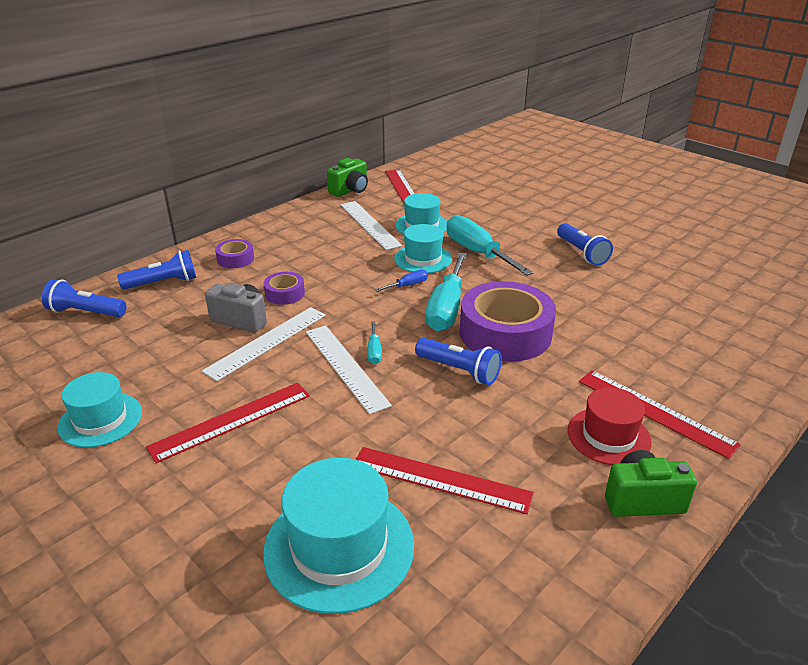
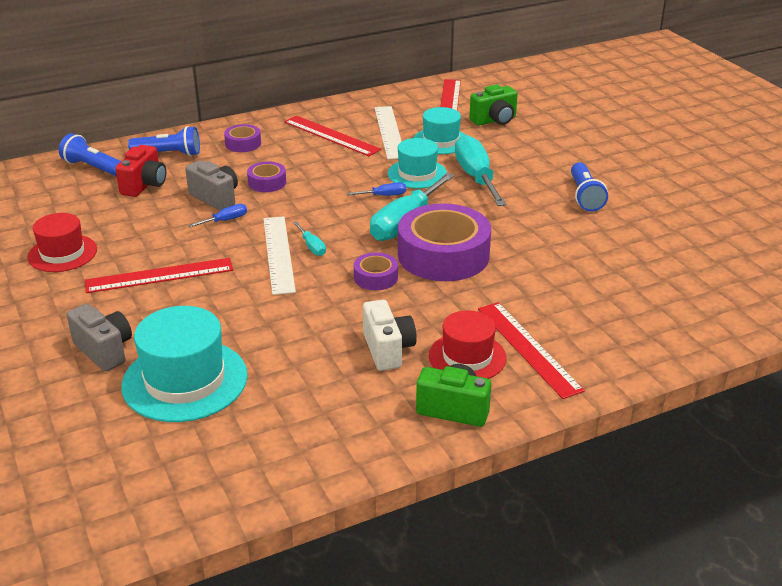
camera: 20 degrees right, 0 degrees up
(100, 419) = (62, 253): turquoise hat -> red hat
(155, 321) = (144, 185): none -> red camera
(219, 534) = (104, 350): none -> grey camera
(267, 342) = (225, 220): white ruler -> blue screwdriver
(350, 190) = (394, 94): green camera -> green camera (494, 120)
(374, 351) = (312, 247): turquoise screwdriver -> turquoise screwdriver turned 45 degrees counterclockwise
(441, 479) = (296, 355): red ruler -> red ruler (331, 135)
(459, 370) = (375, 277): blue flashlight -> purple tape
(528, 448) = (388, 350): none -> white camera

